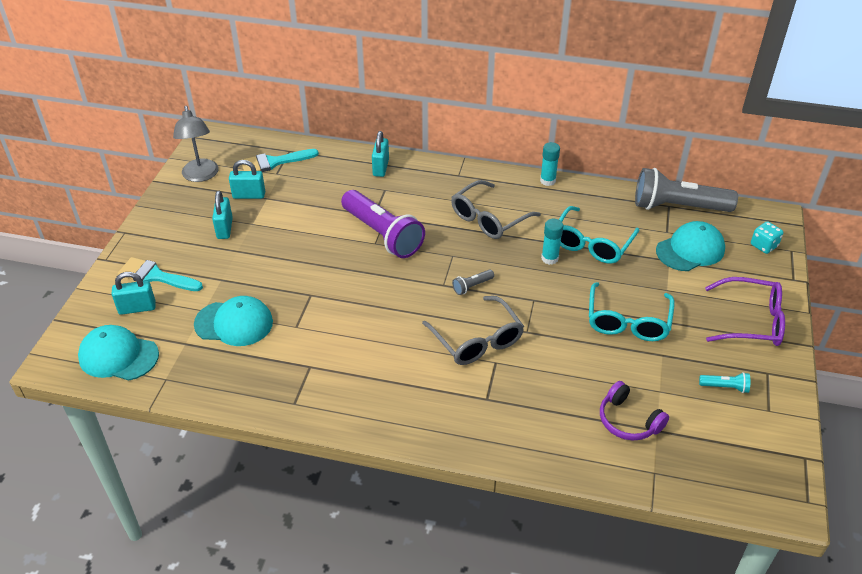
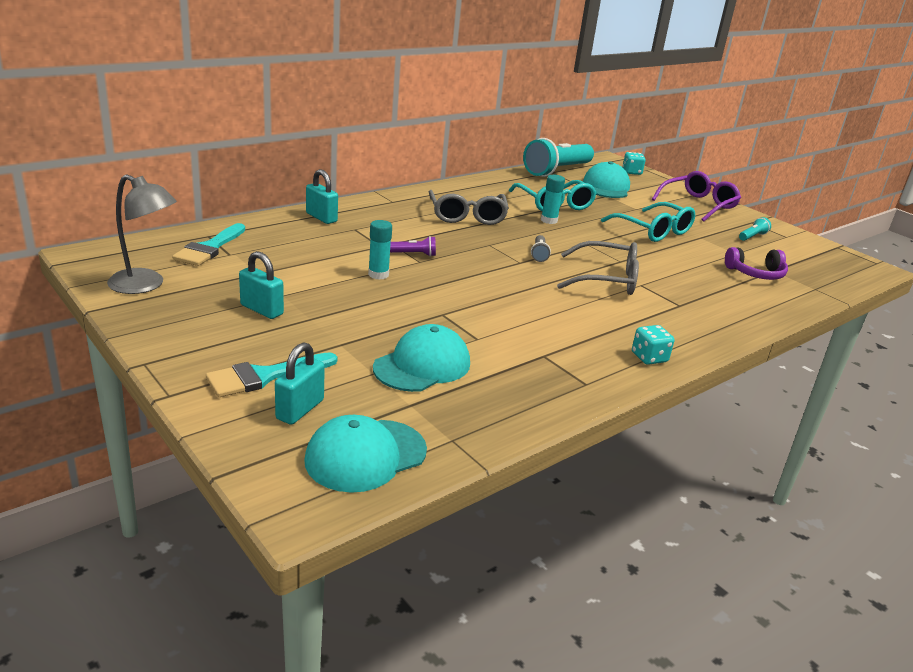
camera: 55 degrees left, 15 degrees down
(249, 195) = (234, 278): turquoise padlock -> none
(370, 418) = (649, 357): none -> turquoise dice
(383, 235) = (414, 254): purple flashlight -> purple flashlight, size x0.41
(547, 181) = (459, 184): turquoise glue stick -> turquoise glue stick (378, 274)
(677, 207) = (557, 171): grey flashlight -> turquoise flashlight

